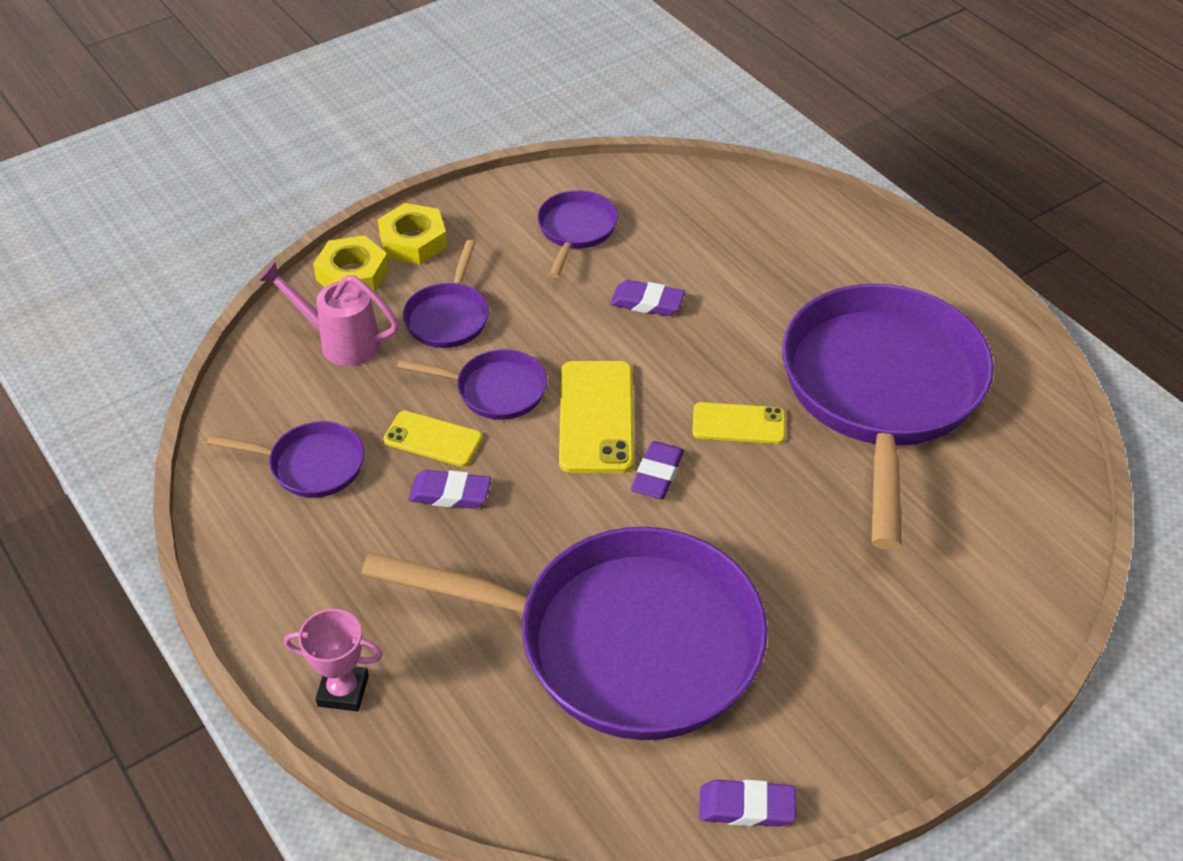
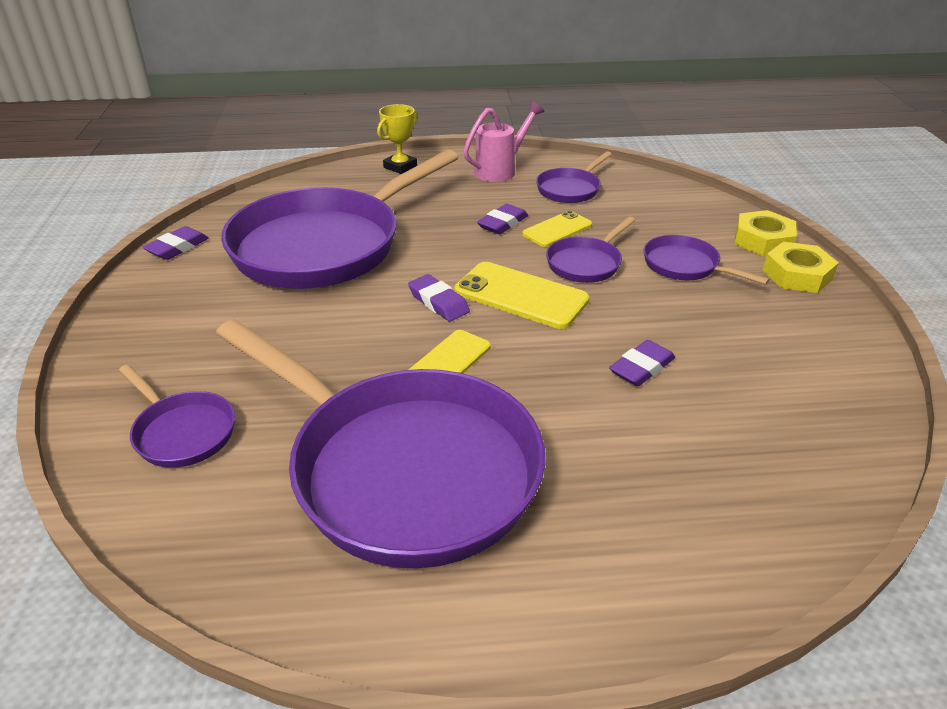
camera: 120 degrees right, 10 degrees down
(341, 342) = (683, 220): pink watering can -> pink watering can (500, 170)
(343, 691) = (400, 167): pink trophy -> yellow trophy
(576, 230) = (778, 363): purple pan -> purple pan (182, 432)

